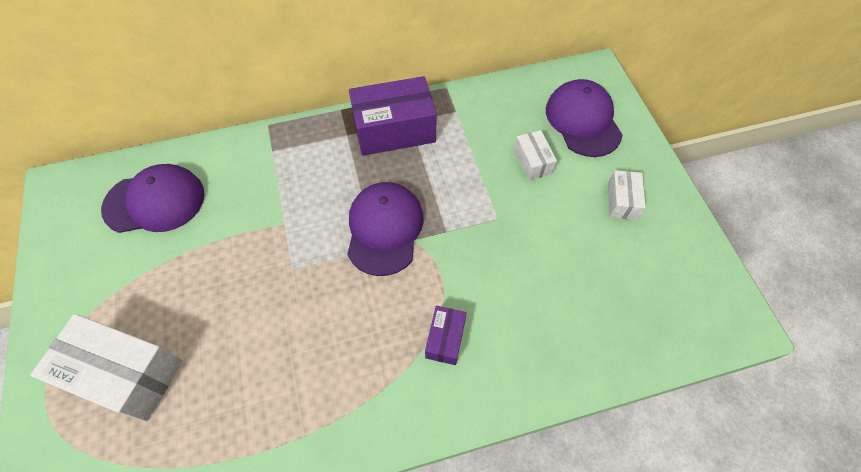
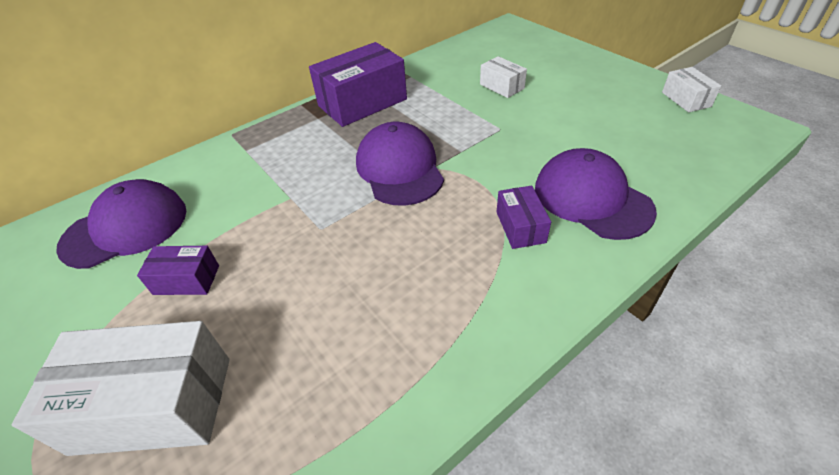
camera: 20 degrees left, 15 degrees down
(179, 275) = (186, 280): none -> purple box
(583, 120) = (522, 53): purple cap -> purple cap (591, 198)
(622, 201) = (595, 87): white box -> white box (686, 99)

